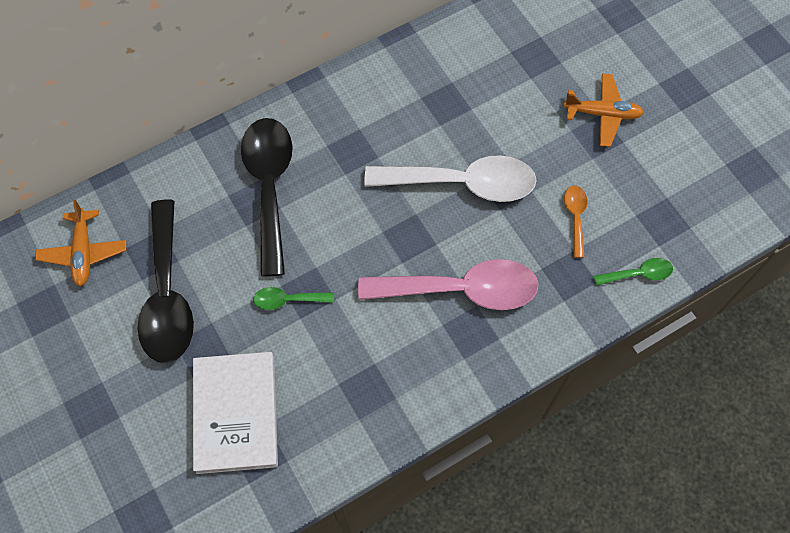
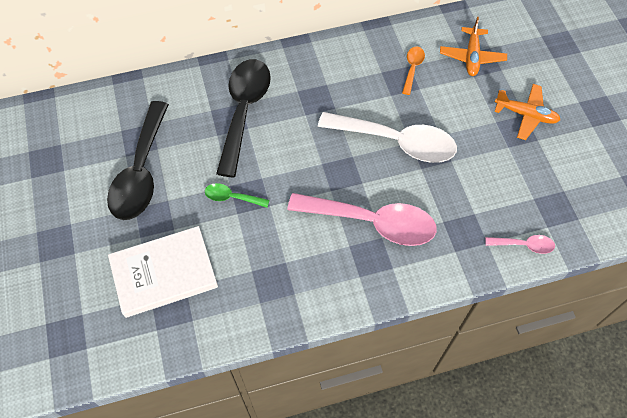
camera: 15 degrees right, 5 degrees down
(84, 252) = (90, 126): orange plane -> orange plane (472, 57)
(236, 413) = (164, 273): white book -> white book turned 60 degrees clockwise
(575, 217) = (482, 189): orange spoon -> orange spoon (412, 68)
(638, 274) = (524, 245): green spoon -> pink spoon

